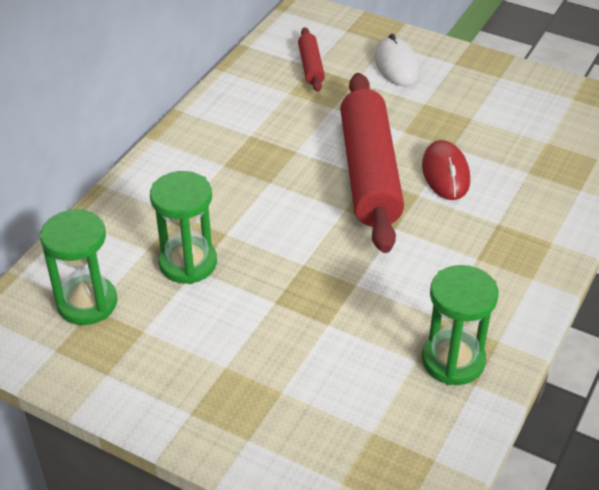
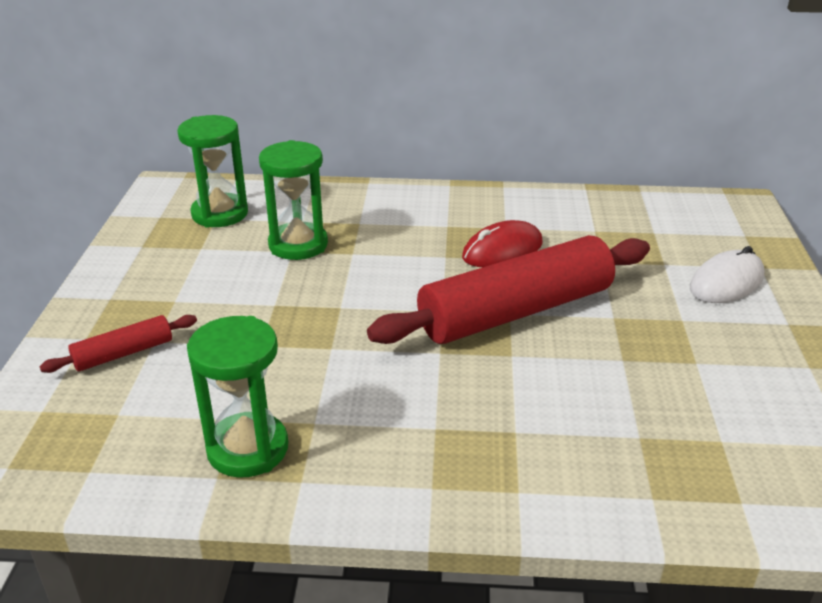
camera: 65 degrees right, 10 degrees down
(310, 66) = (653, 230): red rolling pin -> red rolling pin (123, 353)
(445, 173) = (567, 366): red mouse -> red mouse (502, 250)

